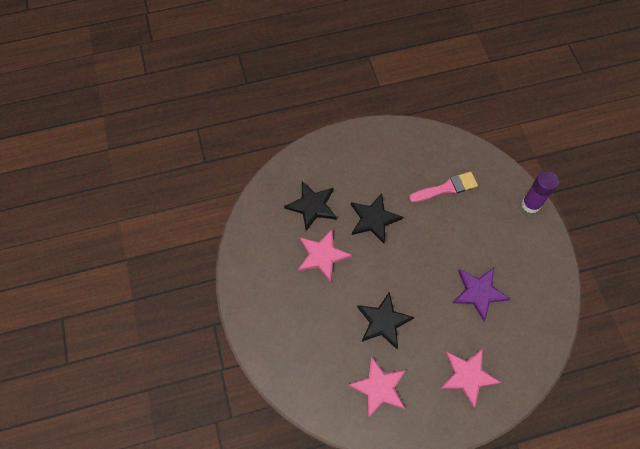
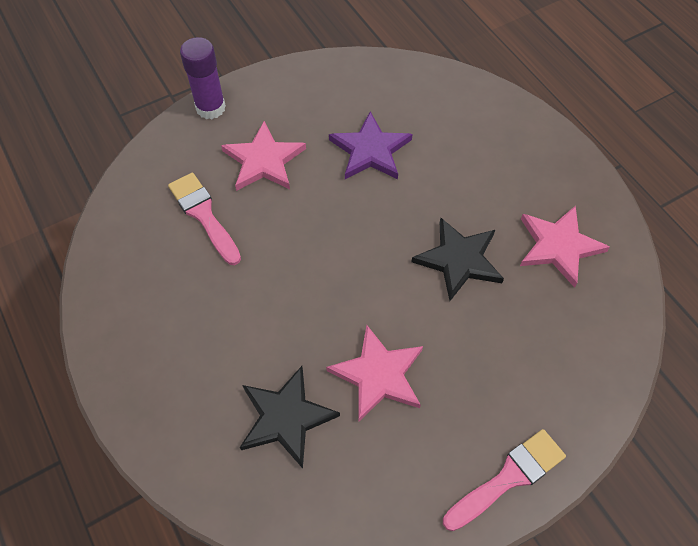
camera: 105 degrees left, 5 degrees down
(248, 303) = (508, 478): none -> pink brush
(374, 219) = (287, 309): black star -> none
(467, 376) = (495, 147): pink star -> pink star (264, 161)

